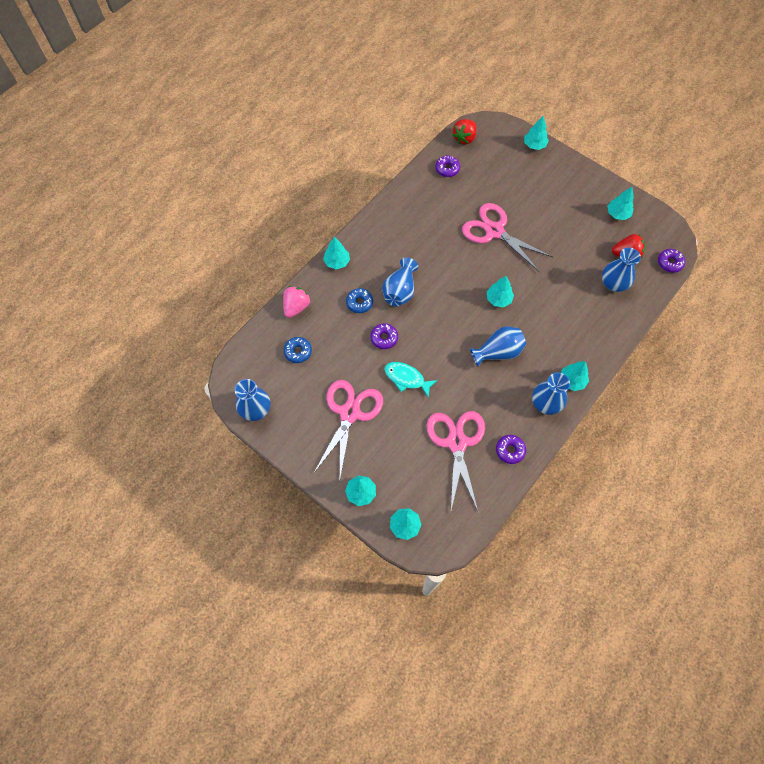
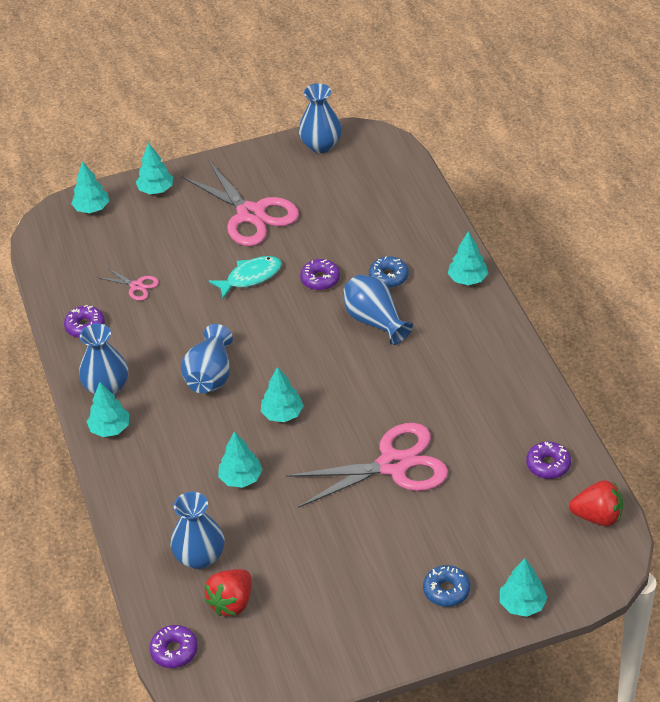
camera: 125 degrees right, 20 degrees down
(296, 307) = (428, 219): pink strawberry -> none
(298, 352) = (365, 200): blue donut -> blue donut (446, 590)
(457, 443) = (136, 286): pink scissors -> pink scissors, size x0.45
(464, 138) = (597, 516): red strawberry -> red strawberry turned 120 degrees clockwise
(617, 214) = (308, 638): turquoise tree -> turquoise tree (241, 478)

